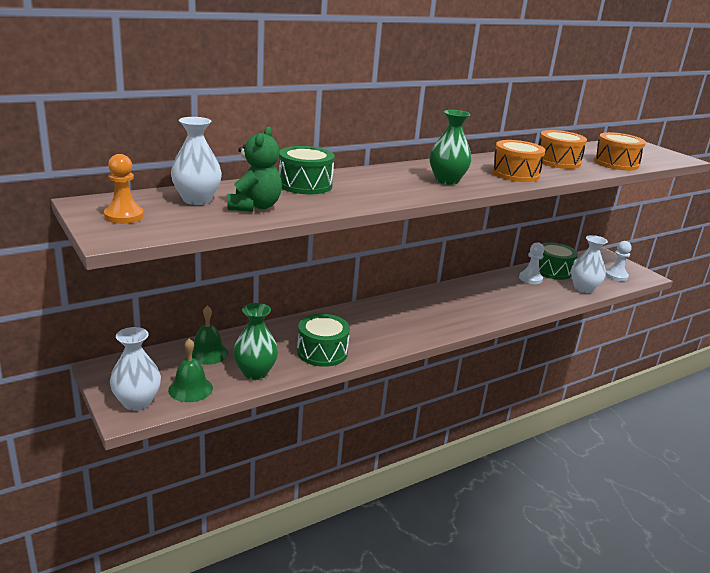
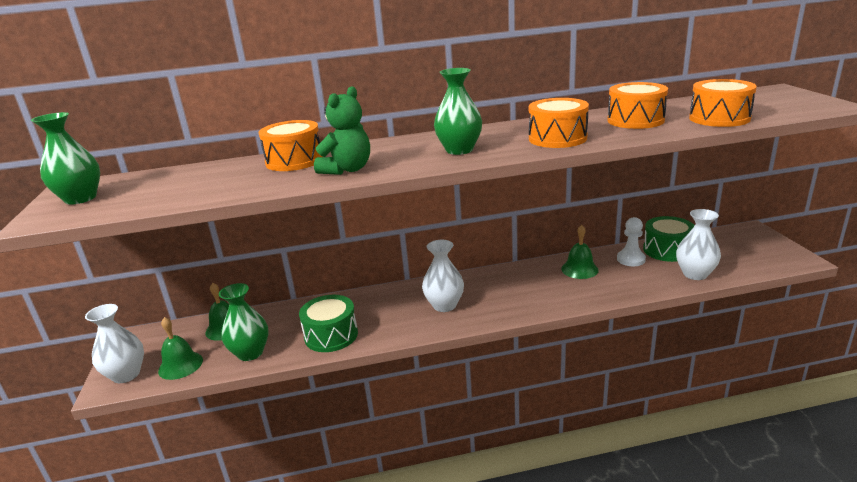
camera: 25 degrees right, 0 degrees up
(124, 216) = (80, 198): orange pawn -> green vase
(197, 200) = (168, 180): white vase -> white vase (444, 305)
(255, 207) = (211, 186): green teddy bear -> green teddy bear (347, 169)
(305, 185) = (294, 161): green drum -> orange drum
(496, 287) = (579, 269): none -> green bell
(616, 276) = (753, 258): white pawn -> none

